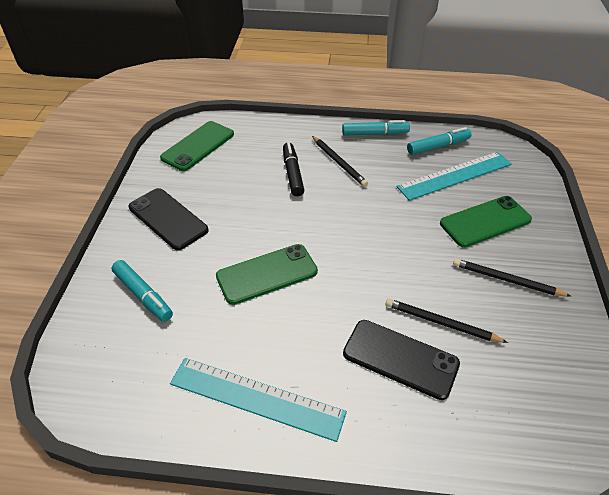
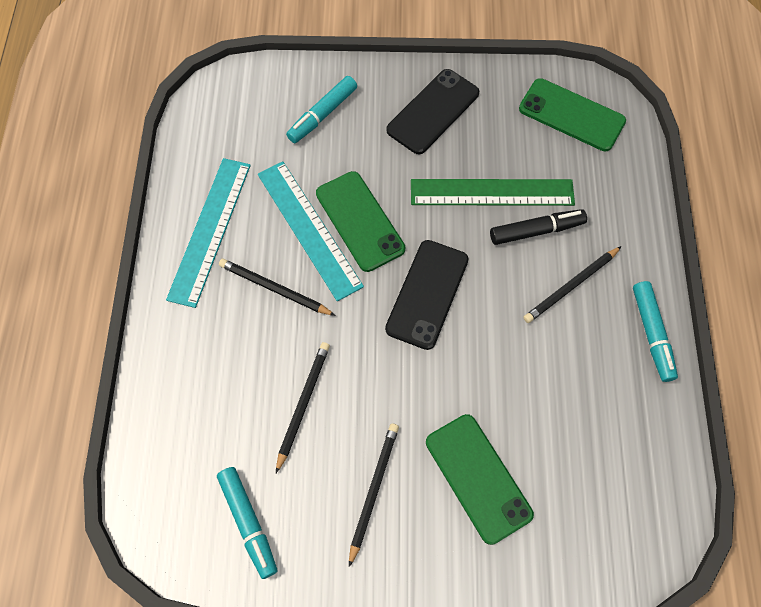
camera: 85 degrees right, 20 degrees up
(255, 192) = (492, 192): none -> green ruler
(329, 341) = (274, 289): none -> black pencil
(400, 359) = (255, 358): black phone -> black phone (427, 294)
(438, 146) = (640, 427): turquoise marker -> turquoise marker (248, 522)
(455, 175) = (572, 446): turquoise ruler -> turquoise ruler (308, 229)

